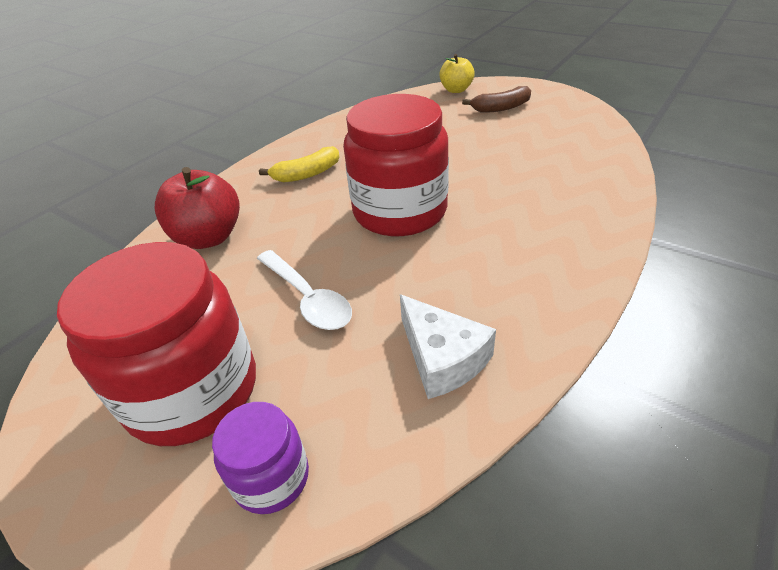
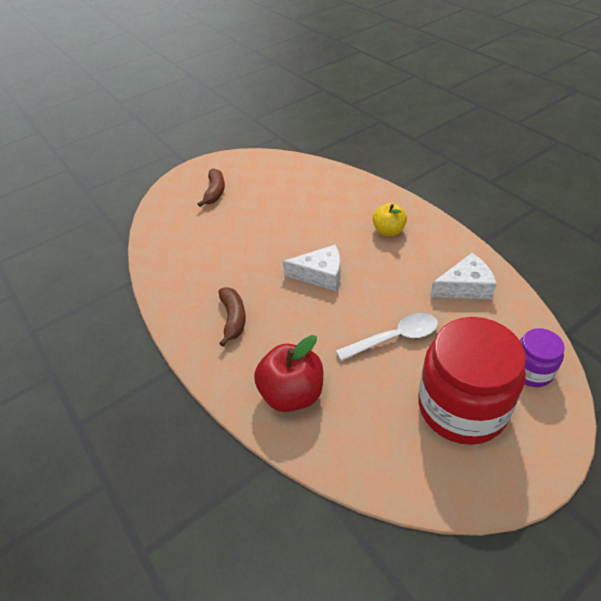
camera: 70 degrees left, 5 degrees up
(307, 174) = (233, 318): yellow banana -> brown banana
(400, 211) = (320, 275): red jar -> white cheese
(456, 90) = (163, 205): yellow apple -> yellow apple (388, 231)

